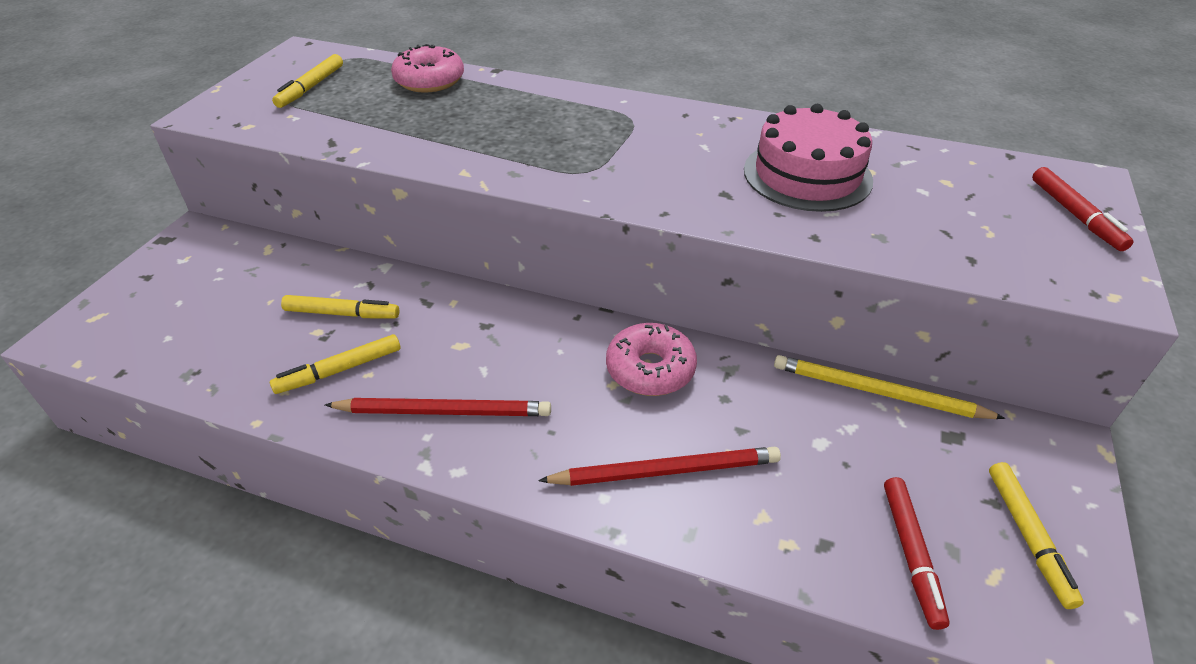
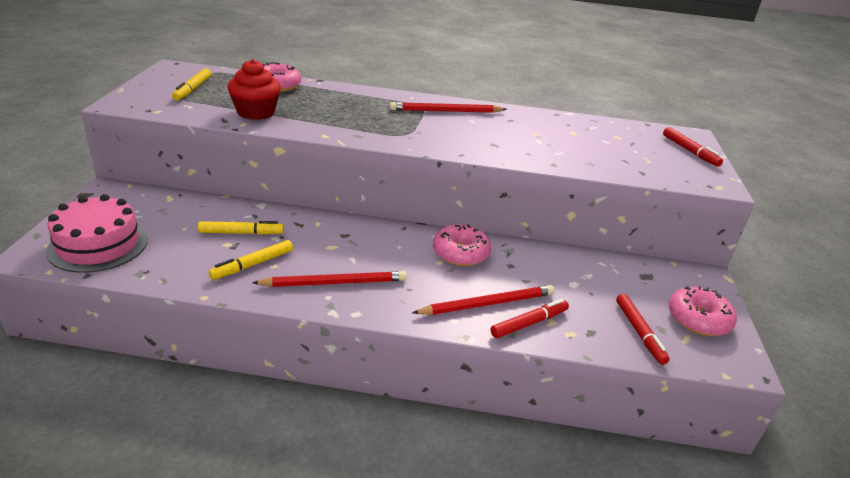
camera: 15 degrees left, 10 degrees down
(381, 129) = (256, 112): none -> red cupcake
(668, 128) = (446, 111): none -> red pencil
(723, 516) = (529, 323): none -> red marker
(807, 175) = (538, 134): pink cake -> pink cake (98, 244)
(878, 392) = (599, 257): yellow pencil -> none
(1028, 537) = (698, 319): yellow marker -> pink donut

